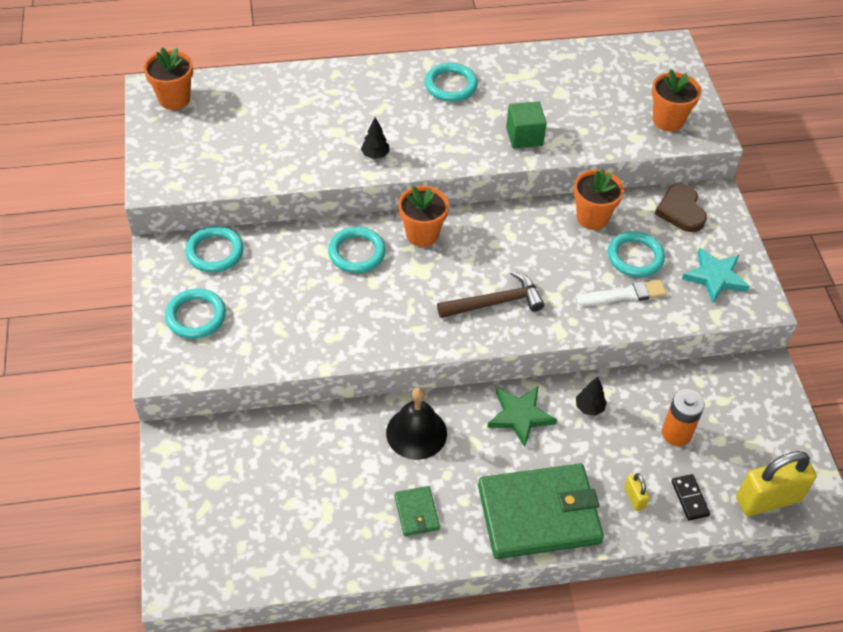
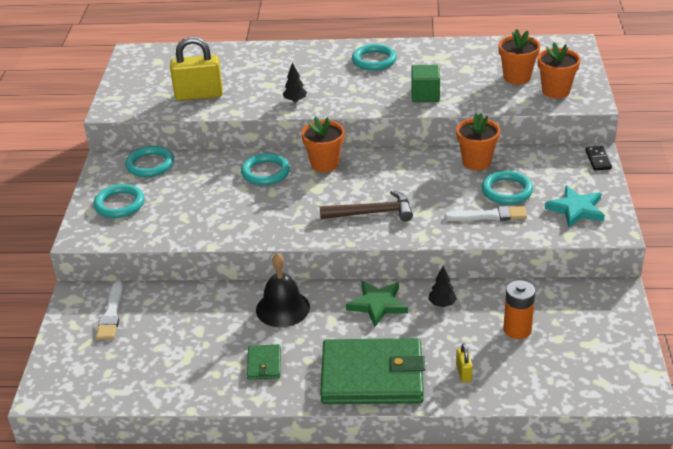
camera: 15 degrees right, 15 degrees down
(174, 99) = (148, 59): orange flower pot -> orange flower pot (517, 77)
(221, 463) = (111, 314): none -> white brush
(681, 210) = (558, 162): brown heart -> none
(690, 498) = (516, 378): black domino -> black domino (598, 160)
(768, 499) = (591, 386): yellow padlock -> yellow padlock (199, 95)

